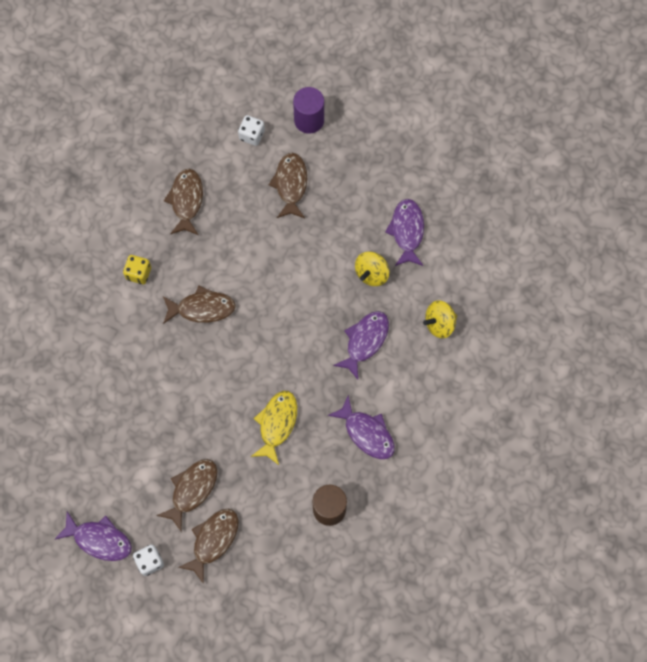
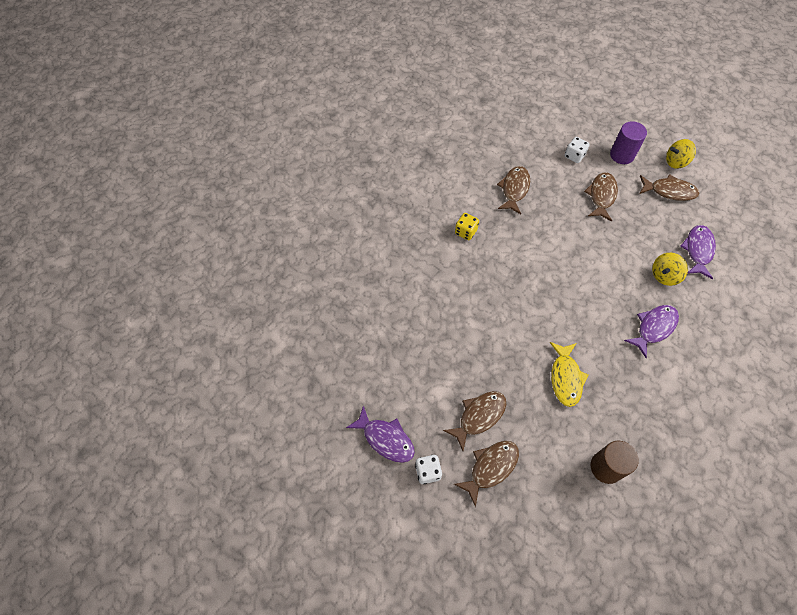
camera: 15 degrees right, 10 degrees down
(202, 308) = (514, 269): brown fish -> brown fish (669, 191)
(277, 424) = (565, 378): yellow fish -> yellow fish turned 150 degrees clockwise
(367, 433) = (649, 406): purple fish -> none
(439, 324) = (723, 329): yellow spinning top -> yellow spinning top (675, 162)

